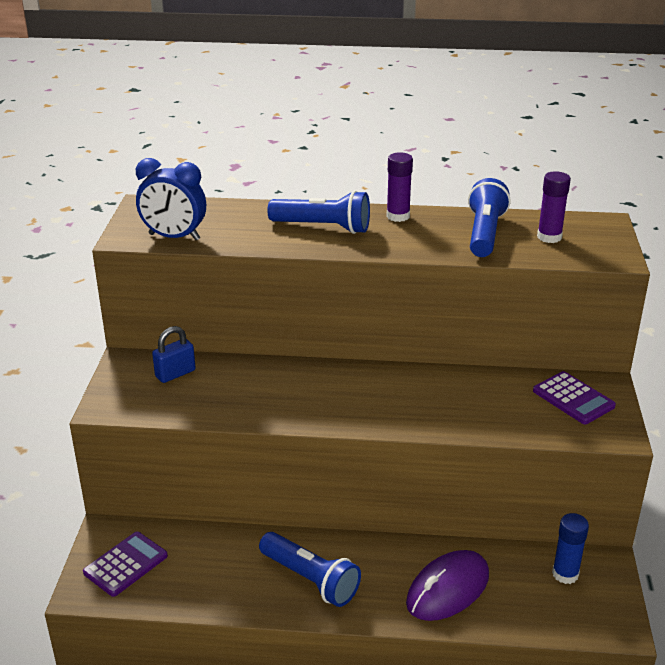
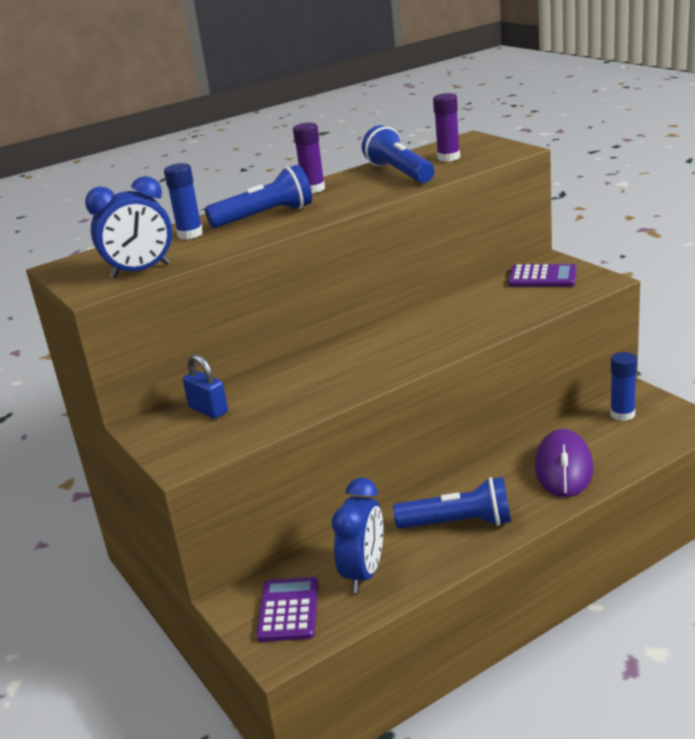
camera: 35 degrees left, 5 degrees down
(175, 374) = (208, 410): blue padlock -> blue padlock turned 60 degrees counterclockwise
(201, 572) = (364, 573): none -> blue clock
(253, 217) = (190, 234): none -> blue glue stick

